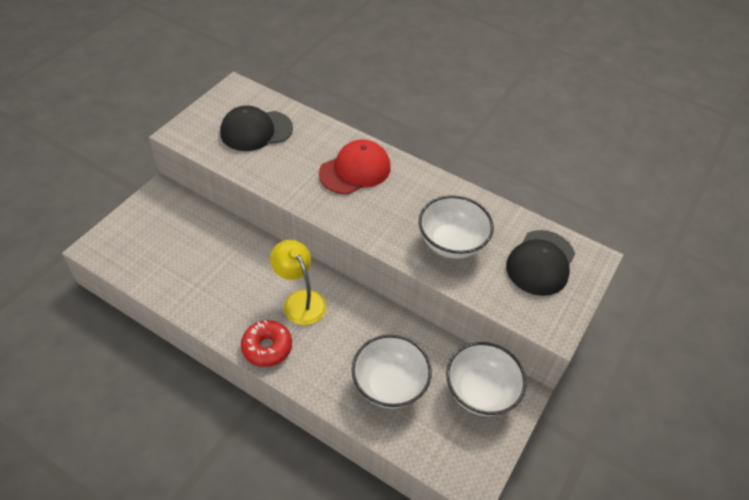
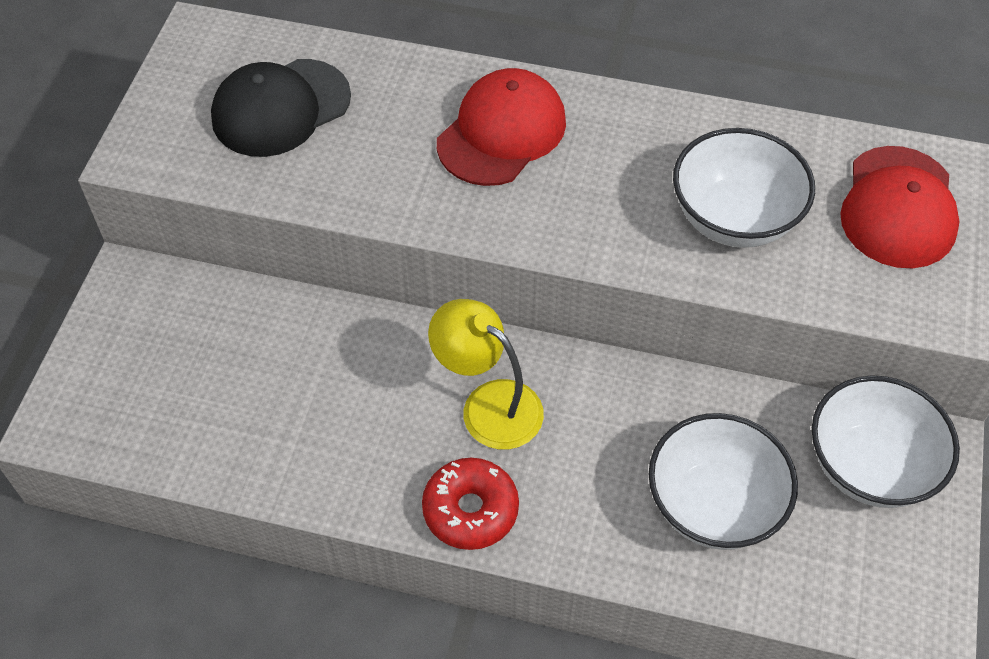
camera: 15 degrees left, 5 degrees up
(540, 263) = (898, 207): black cap -> red cap

